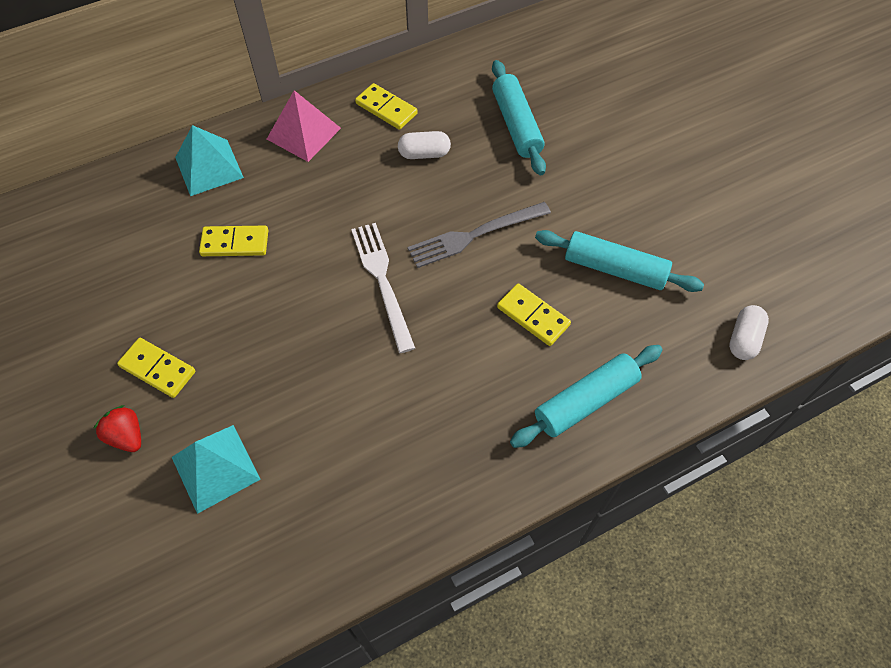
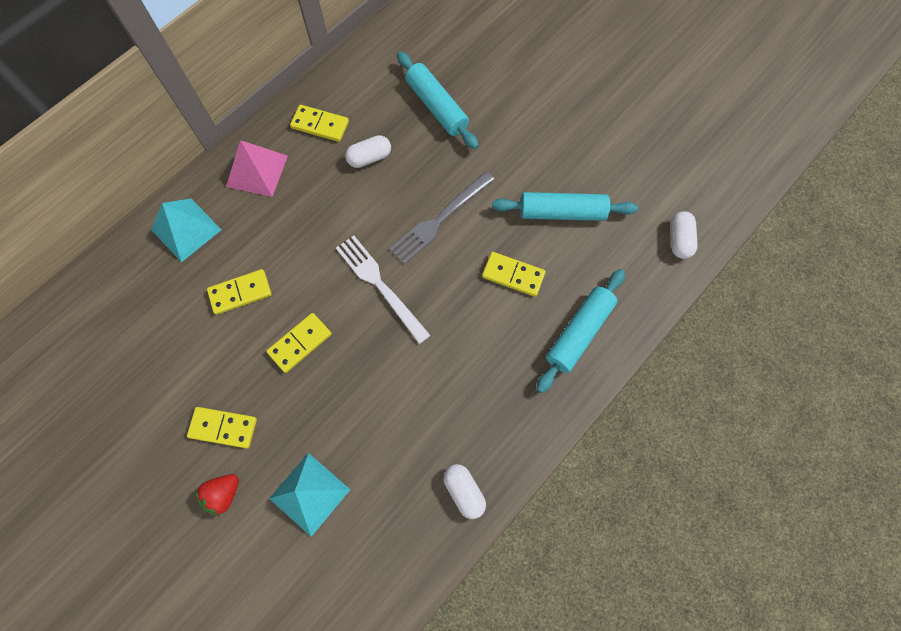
camera: 20 degrees left, 10 degrees up
(127, 436) = (223, 494): red strawberry -> red strawberry turned 75 degrees counterclockwise
(273, 311) = (300, 343): none -> yellow domino
(384, 527) = (464, 491): none -> white capsule

